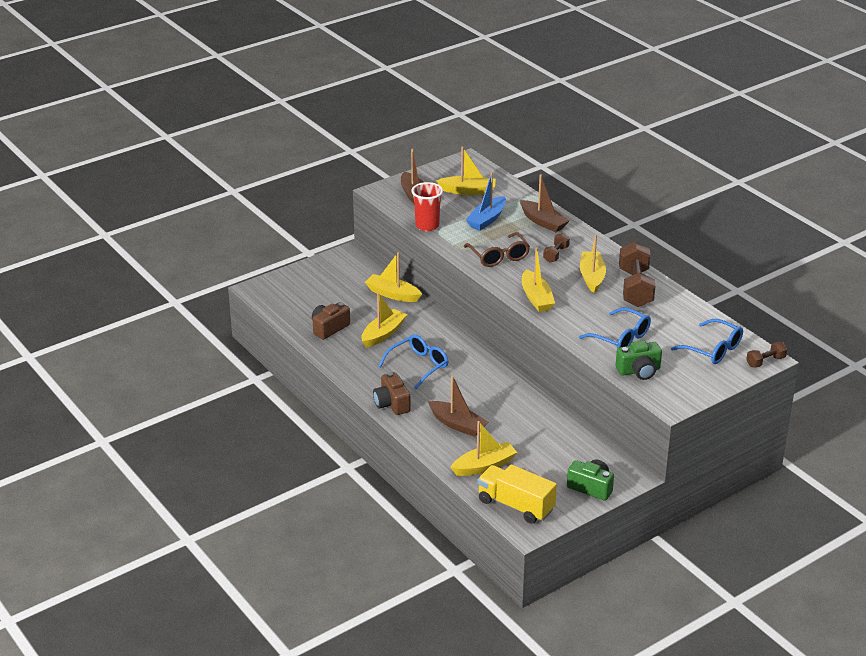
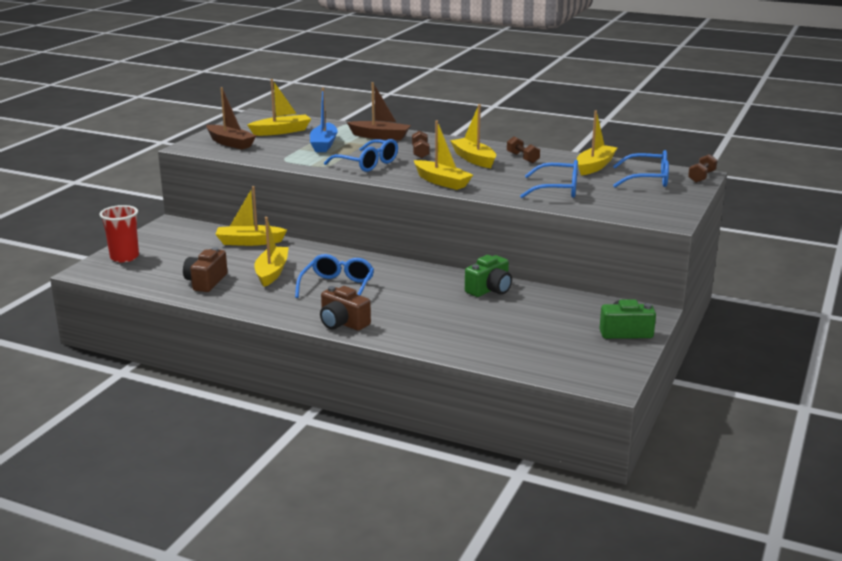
camera: 30 degrees left, 10 degrees down
(427, 226) = (268, 158): red cup -> red cup (124, 257)
(457, 424) = (433, 321): brown boat -> none
(484, 466) = (500, 345): yellow boat -> yellow boat (594, 166)
(499, 256) = (368, 164): brown glasses -> blue glasses
(515, 505) = (573, 368): yellow truck -> none
(635, 288) = (522, 158): brown dumbbell -> brown dumbbell, size x0.50
(639, 371) = (607, 206): green camera -> green camera (489, 289)

